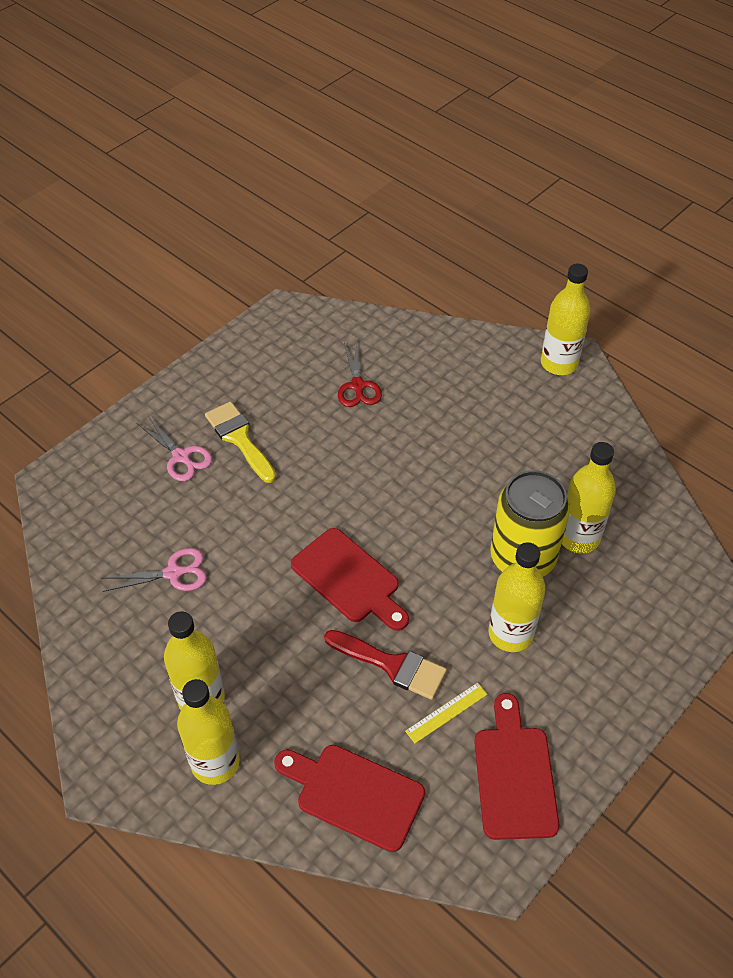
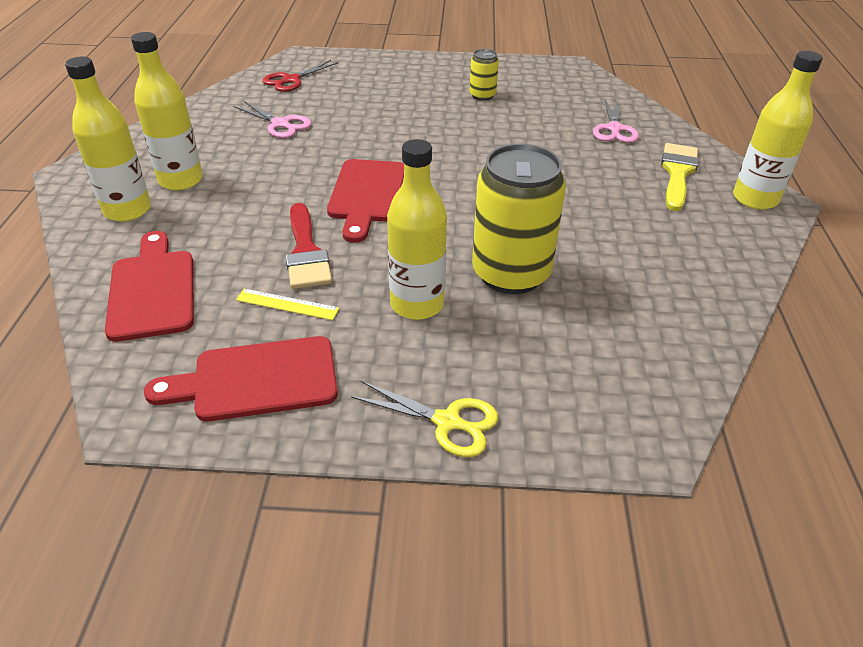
camera: 50 degrees right, 10 degrees down
(181, 457) = (383, 86): pink scissors -> pink scissors (614, 129)
(239, 438) = (431, 98): yellow brush -> yellow brush (677, 173)
(271, 402) = (482, 95): none -> yellow can
(358, 386) = (556, 120): red scissors -> red scissors (291, 80)
(514, 775) = (256, 380): red cutting board -> red cutting board turned 150 degrees counterclockwise
(578, 537) = (582, 298): yellow bottle -> none
(632, 689) = (448, 422): none -> yellow scissors

